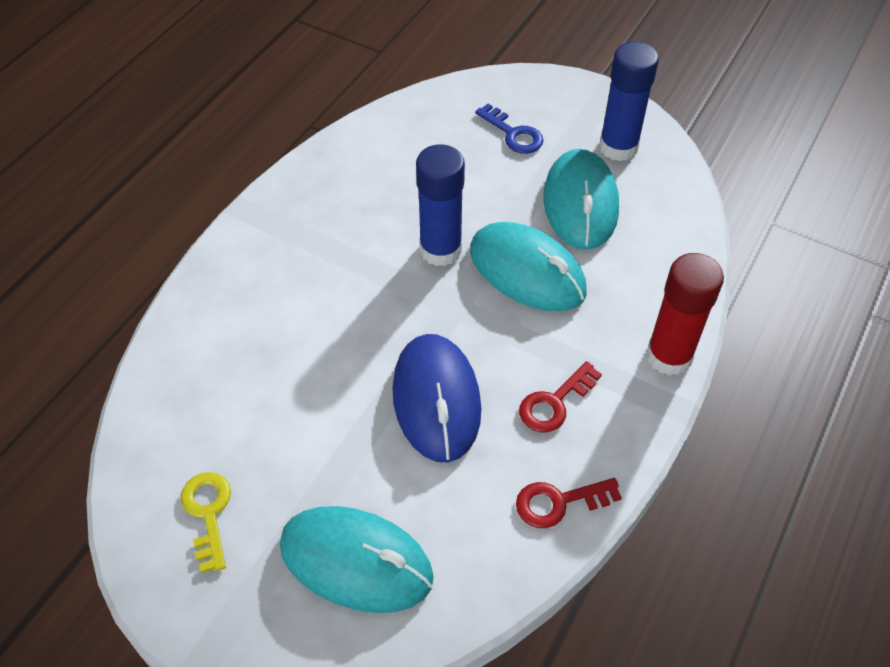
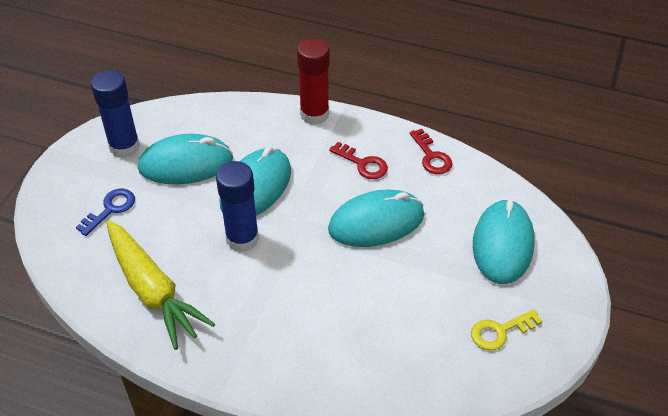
camera: 100 degrees left, 5 degrees down
(383, 166) = (153, 290): none -> yellow carrot
(436, 400) = (376, 222): blue mouse -> turquoise mouse

